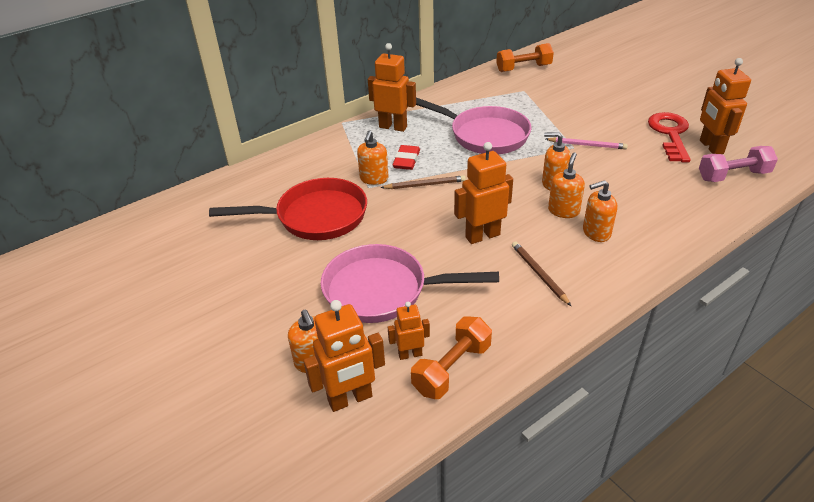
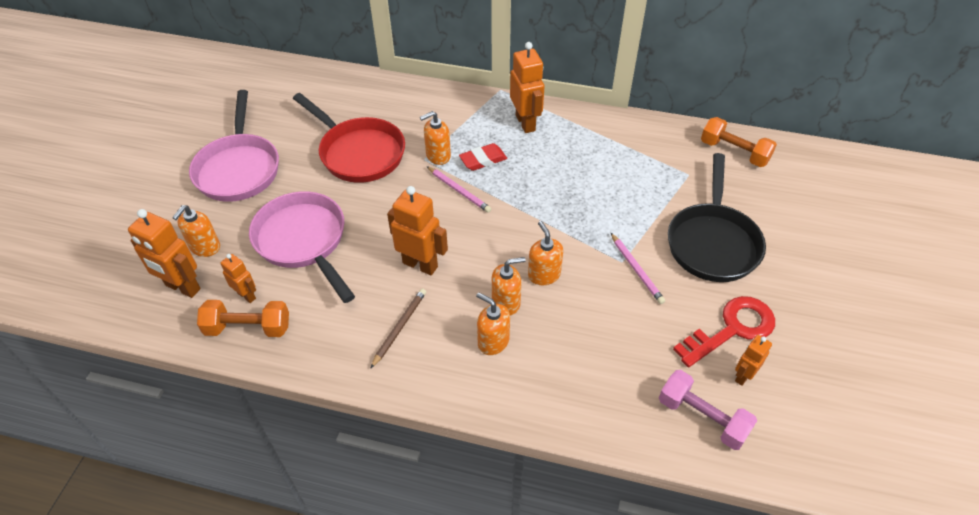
camera: 50 degrees right, 10 degrees up
(425, 185) = (459, 190): brown pencil -> pink pencil
(484, 135) = (575, 188): pink pan -> pink pan (238, 169)
(592, 109) = (712, 242): none -> black pan
(711, 147) = (743, 376): orange robot -> orange robot, size x0.57

